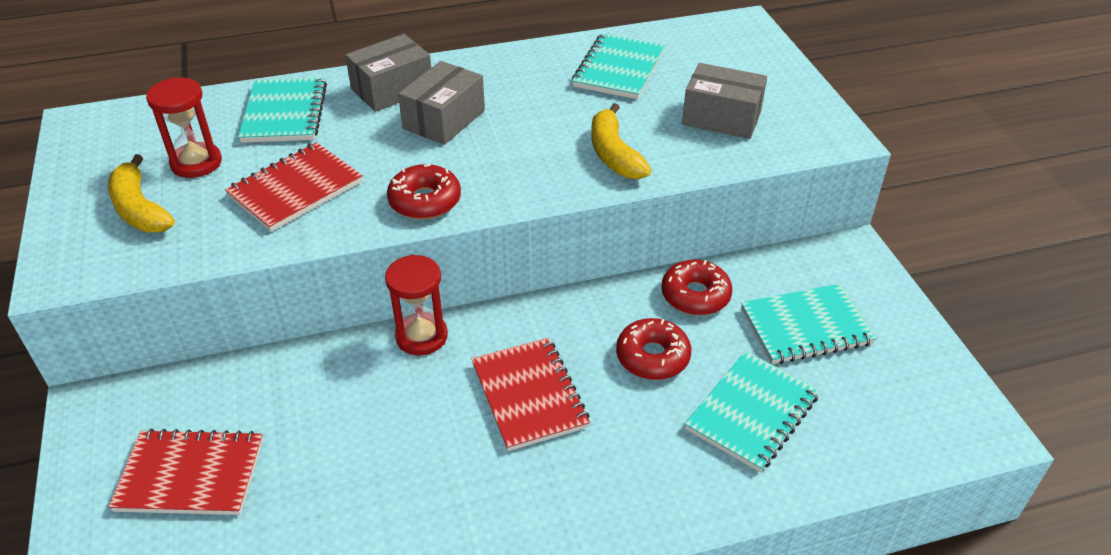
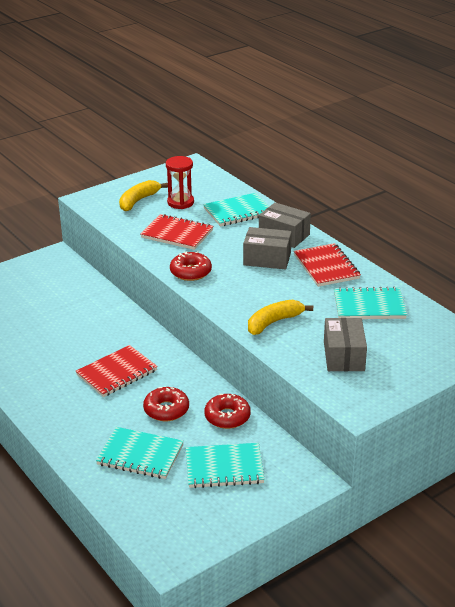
camera: 70 degrees right, 10 degrees down
(191, 475) = (28, 292): red notebook -> red notebook (326, 267)
(421, 336) = (142, 328): red hourglass -> none
(806, 326) = (224, 468): turquoise notebook -> turquoise notebook turned 60 degrees counterclockwise

